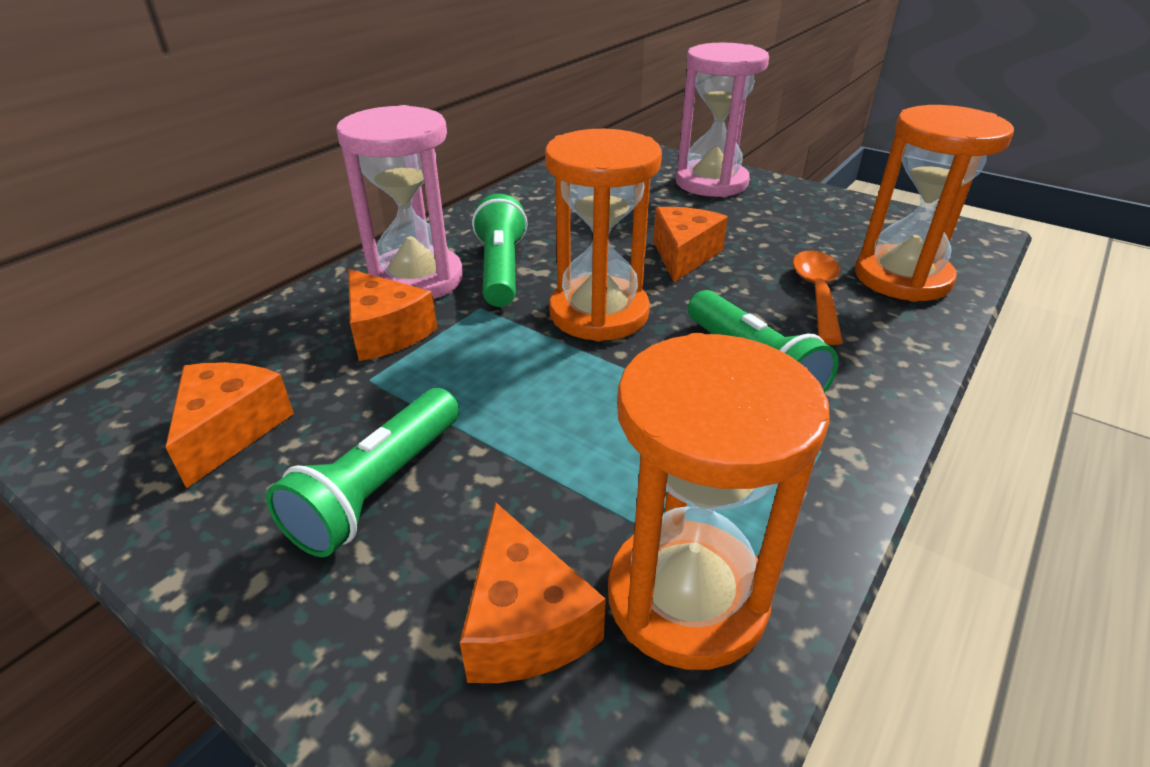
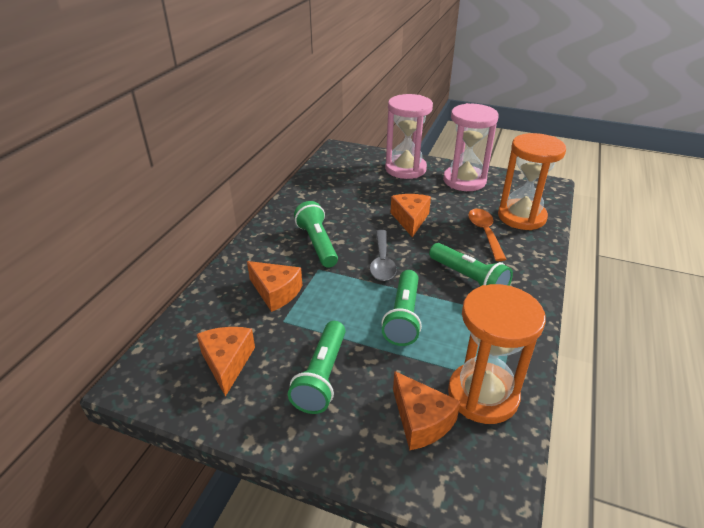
camera: 15 degrees left, 0 degrees up
(416, 279) = (274, 257): pink hourglass -> pink hourglass (464, 181)
(591, 410) = (403, 317): none -> green flashlight
(599, 313) = (382, 262): orange hourglass -> grey spoon

